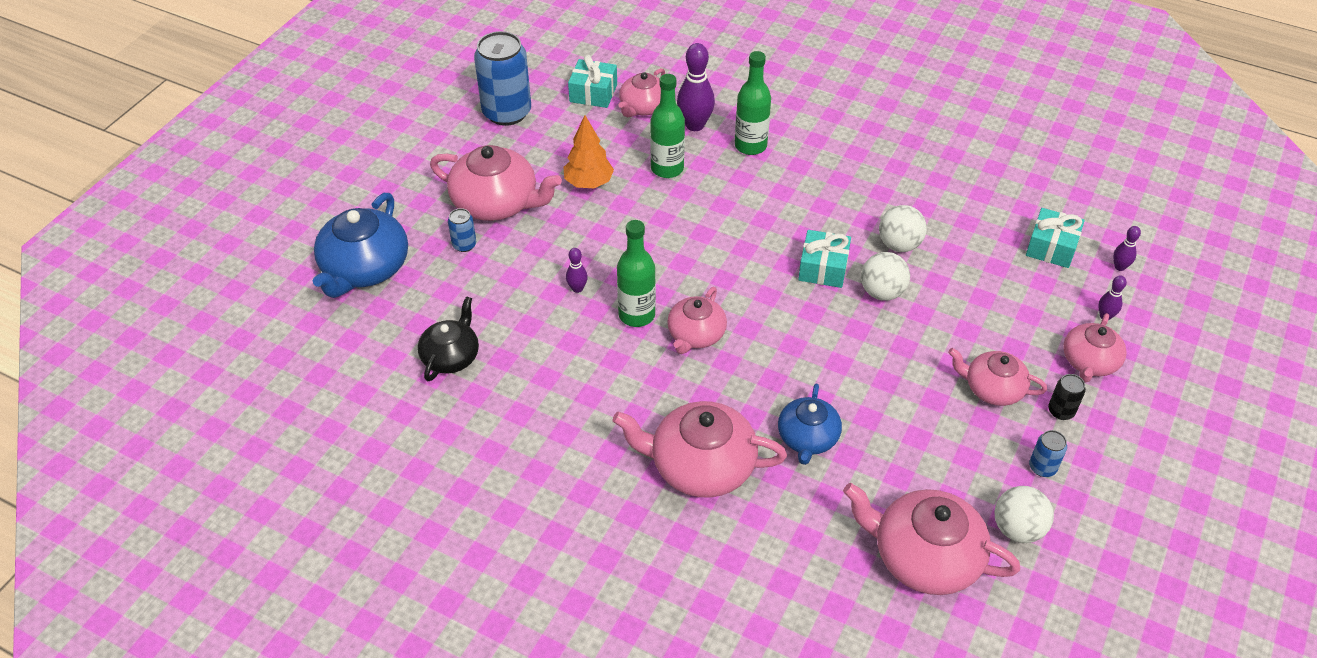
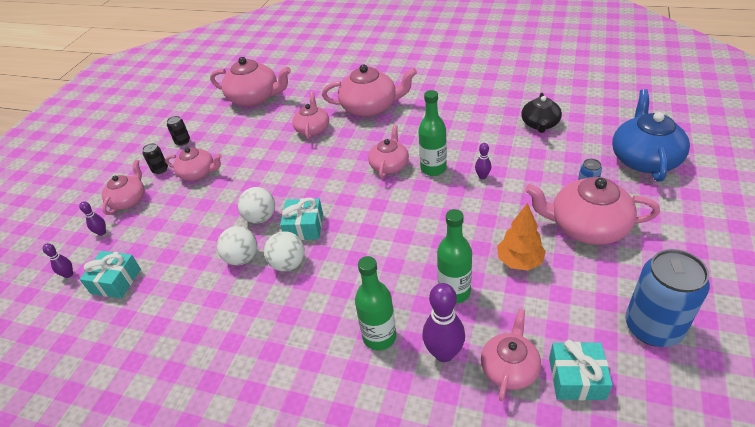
camera: 175 degrees right, 5 degrees down
(807, 438) = (313, 129): blue teapot -> pink teapot
(1017, 529) = (205, 115): white ball -> white ball (288, 264)
(1042, 467) = (183, 141): blue can -> black can

